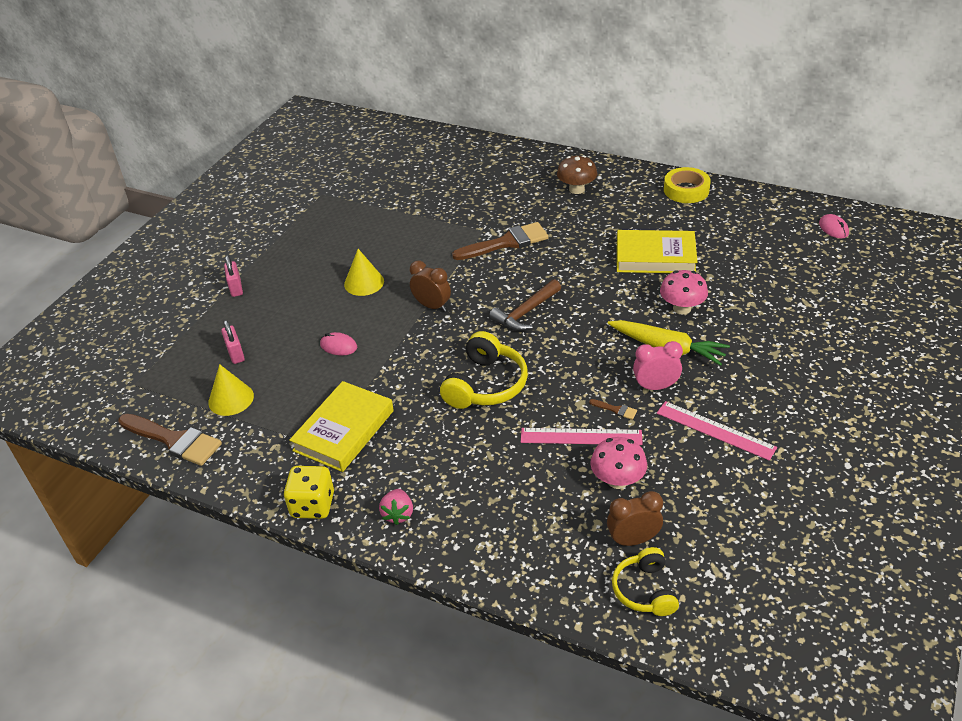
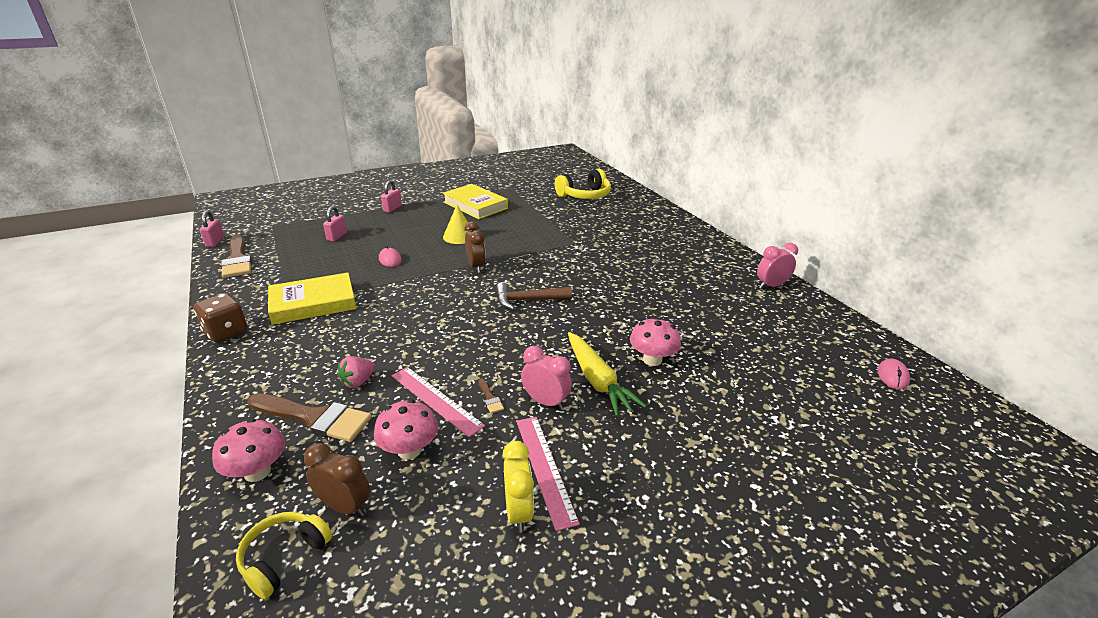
camera: 35 degrees right, 10 degrees down
(104, 439) = (215, 242): none -> pink padlock
(231, 399) = (295, 255): yellow cone -> none
(313, 505) = (226, 332): yellow dice -> brown dice
(398, 514) = (251, 369): pink strawberry -> pink strawberry (358, 382)
(486, 385) = (431, 327): yellow headphones -> yellow headphones (584, 195)
(506, 242) = (580, 256): brown brush -> brown brush (315, 418)
(541, 567) = (257, 472): none -> pink mushroom
(576, 189) = (678, 249): brown mushroom -> none
(655, 257) = (680, 315): yellow book -> yellow book (475, 205)
(686, 190) = (771, 286): yellow tape -> pink clock
(736, 465) = (518, 512): none -> yellow clock

